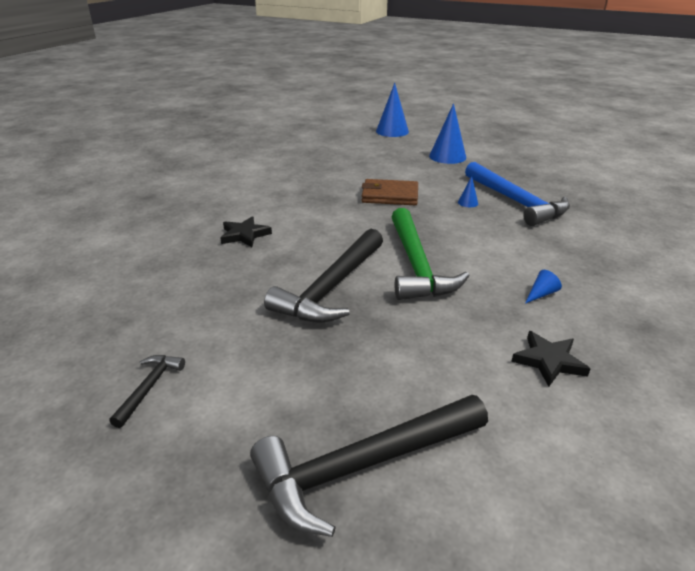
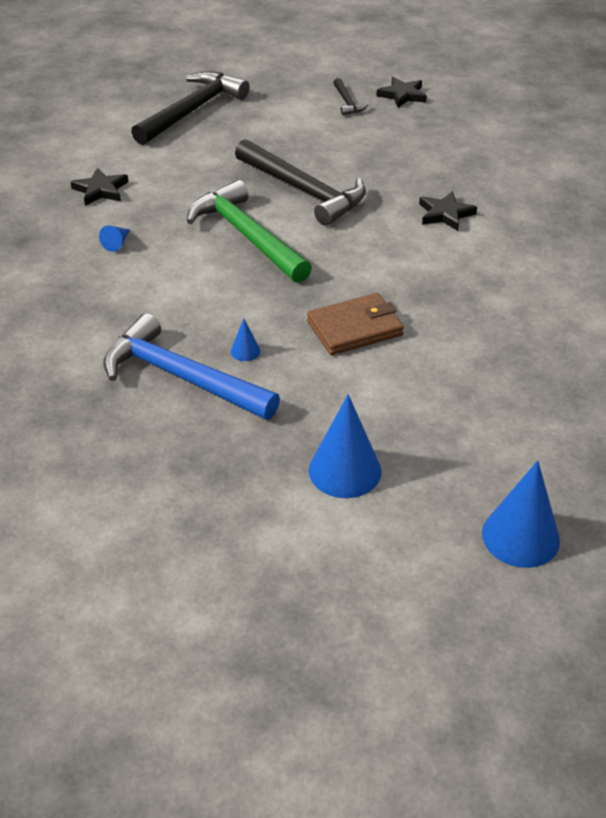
camera: 150 degrees right, 10 degrees up
(75, 372) = (402, 95): none -> black star
(331, 287) = (304, 191): black hammer -> black hammer turned 135 degrees clockwise

